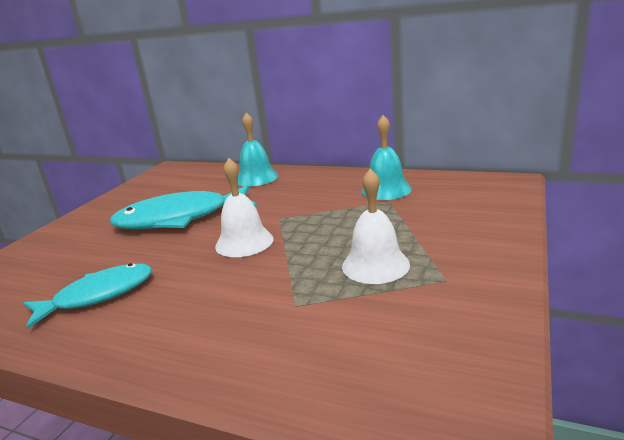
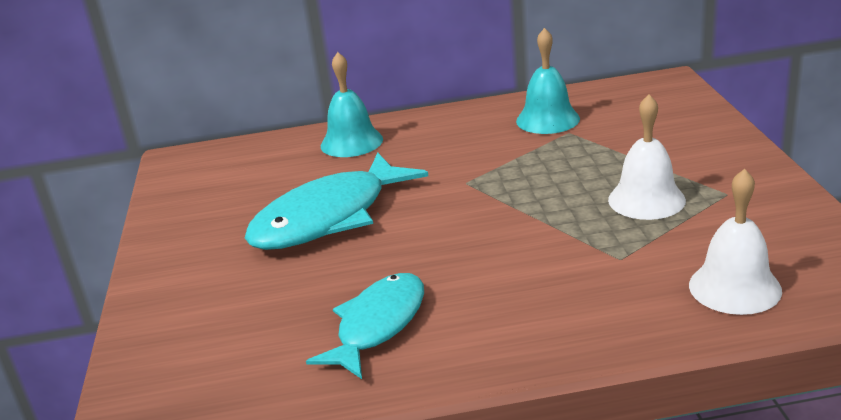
camera: 30 degrees left, 5 degrees up
(244, 242) = (466, 219): white bell -> white bell (734, 287)

